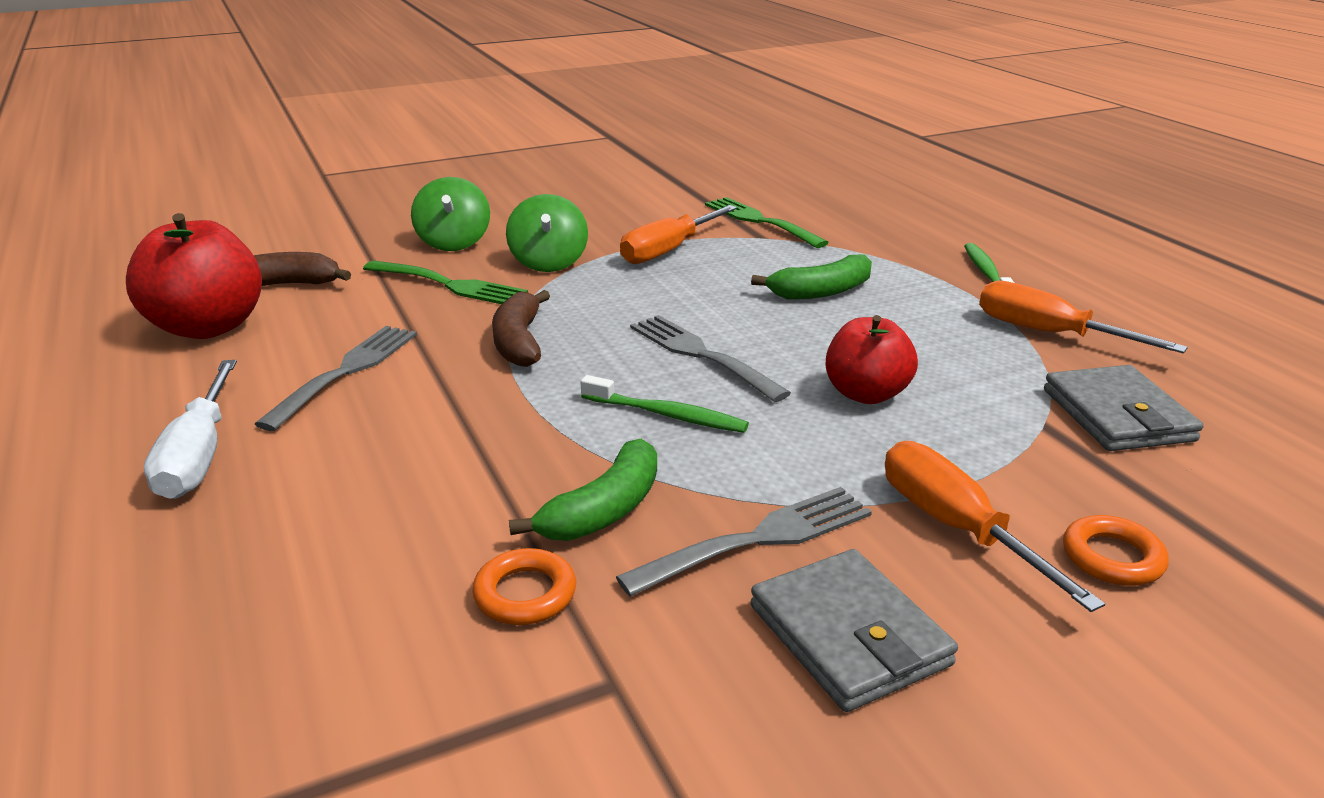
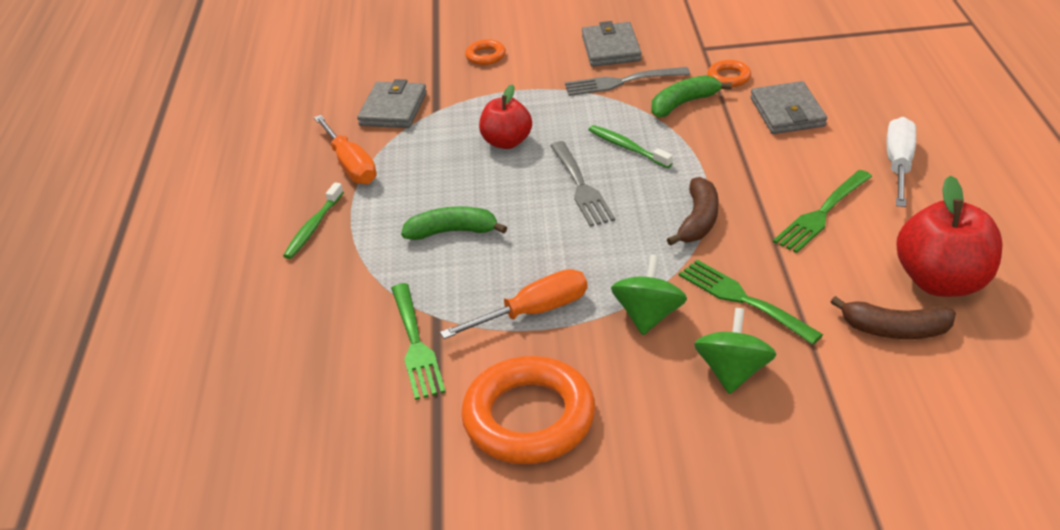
camera: 155 degrees left, 10 degrees up
(346, 372) = (821, 214): grey fork -> green fork
(389, 525) = (787, 112): none -> grey wallet
(623, 203) = (529, 418): none -> orange ring
(957, 528) = (533, 74): orange screwdriver -> none

